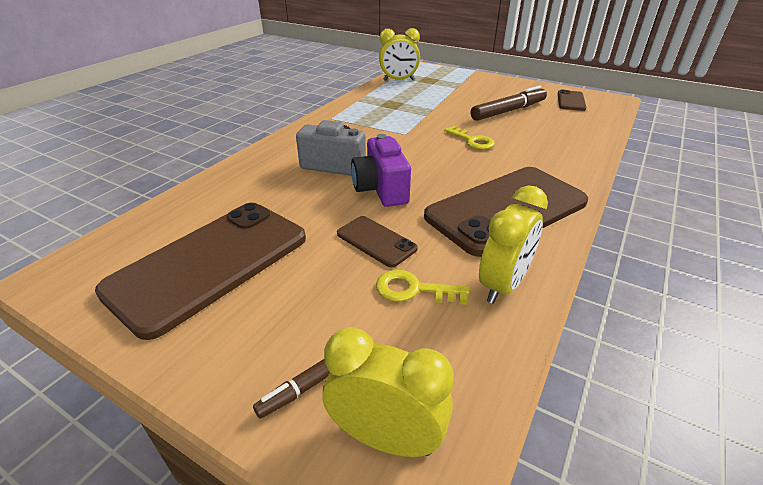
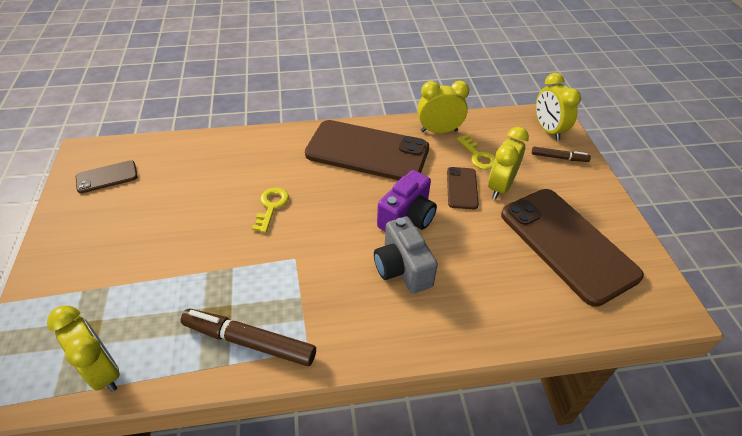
camera: 130 degrees left, 10 degrees up
(210, 263) = (567, 244): brown phone -> brown phone turned 60 degrees clockwise
(341, 271) = (500, 187): none -> yellow clock
(508, 111) = (171, 210): brown marker -> brown marker (249, 341)

